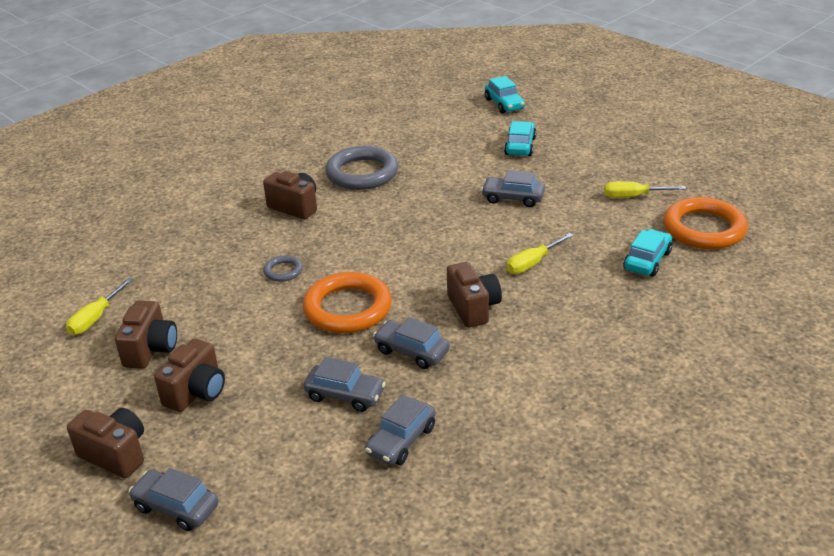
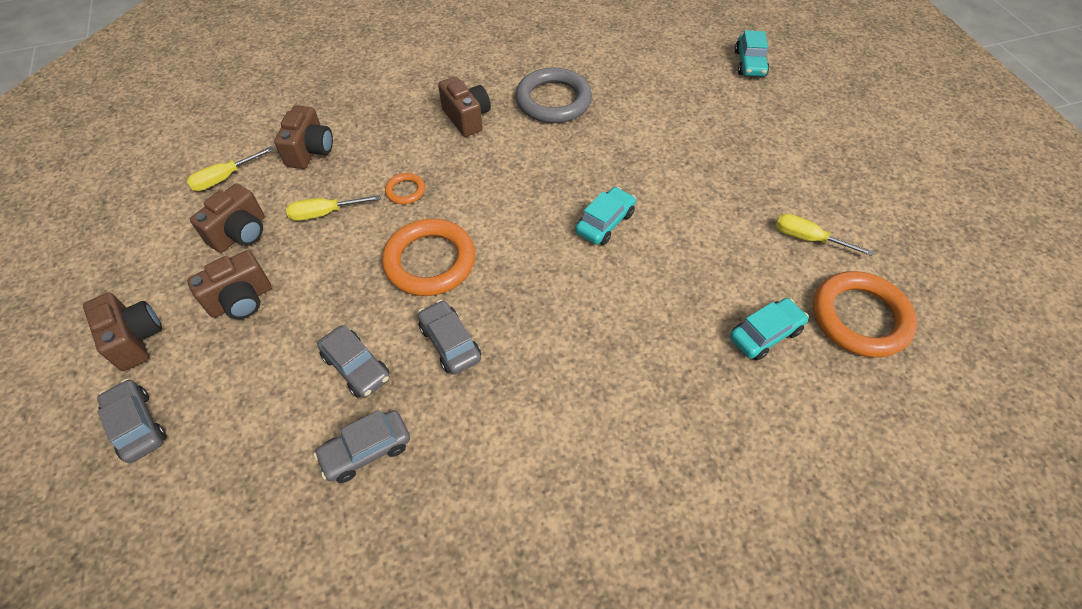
camera: 25 degrees right, 20 degrees up
(283, 271) = (405, 191): grey ring -> orange ring
(473, 308) = (544, 315): brown camera -> brown camera (310, 151)
(513, 198) = (677, 189): grey car -> none
(520, 146) = (730, 124): turquoise car -> turquoise car (605, 222)
(532, 263) = (640, 283): yellow screwdriver -> yellow screwdriver (324, 213)

